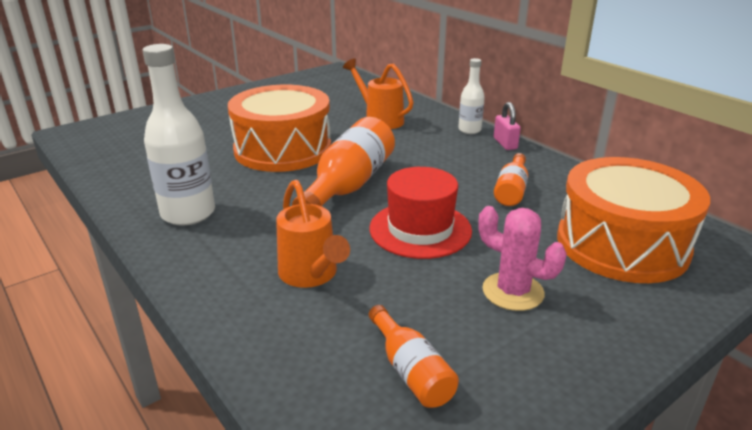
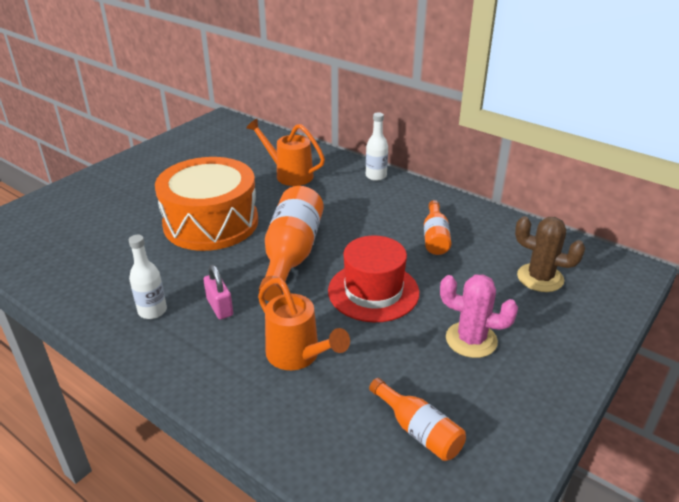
camera: 15 degrees left, 5 degrees up
(188, 213) = (152, 311): white bottle -> white bottle, size x0.55
(505, 143) = (412, 187): pink padlock -> pink padlock (220, 307)
(622, 244) = (540, 278): orange drum -> brown cactus

